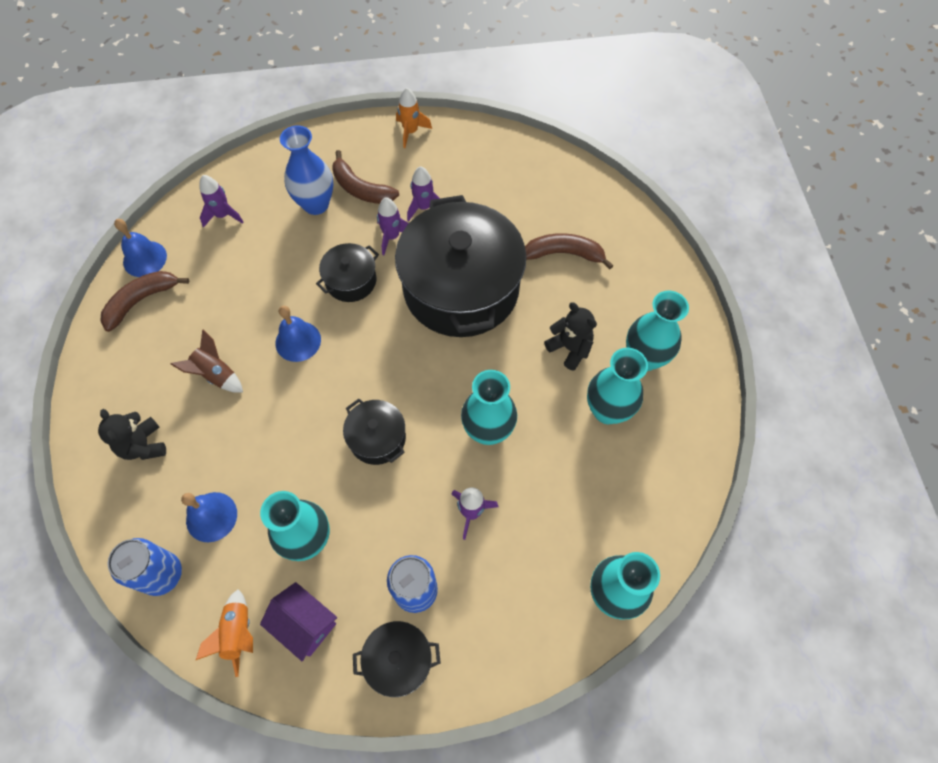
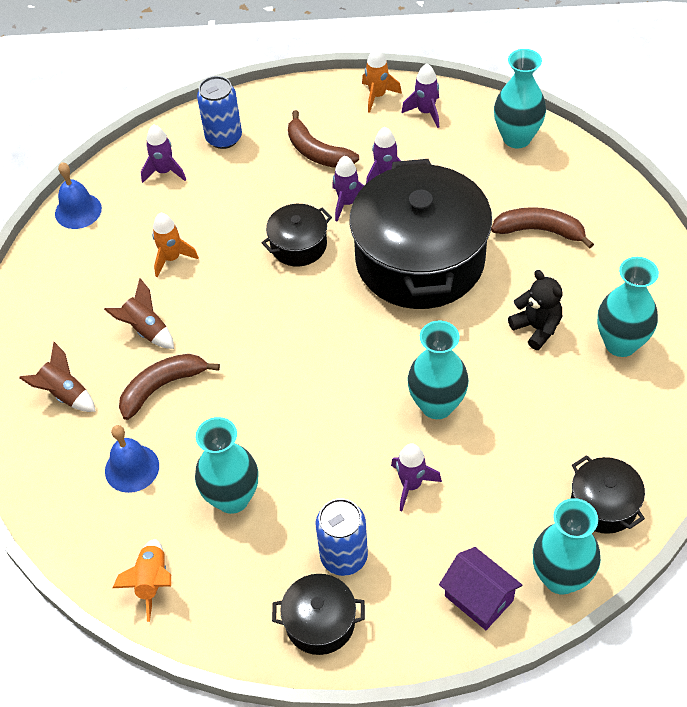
camera: 10 degrees right, 10 degrees down
(141, 301) = (72, 252): brown banana -> brown banana (162, 387)
(143, 445) = (65, 394): black teddy bear -> brown rocket
(162, 574) = (77, 519): blue can -> blue can (224, 138)
(235, 301) = (172, 258): none -> orange rocket
(298, 341) = (236, 302): blue bell -> none
(305, 624) = (223, 579): purple house -> purple house (479, 598)
(316, 204) = (266, 165): blue vase -> none
(377, 438) = (315, 404): black pot -> black pot (604, 504)
(454, 145) = (426, 112): none -> purple rocket
(607, 410) = (573, 394): turquoise vase -> turquoise vase (516, 138)

